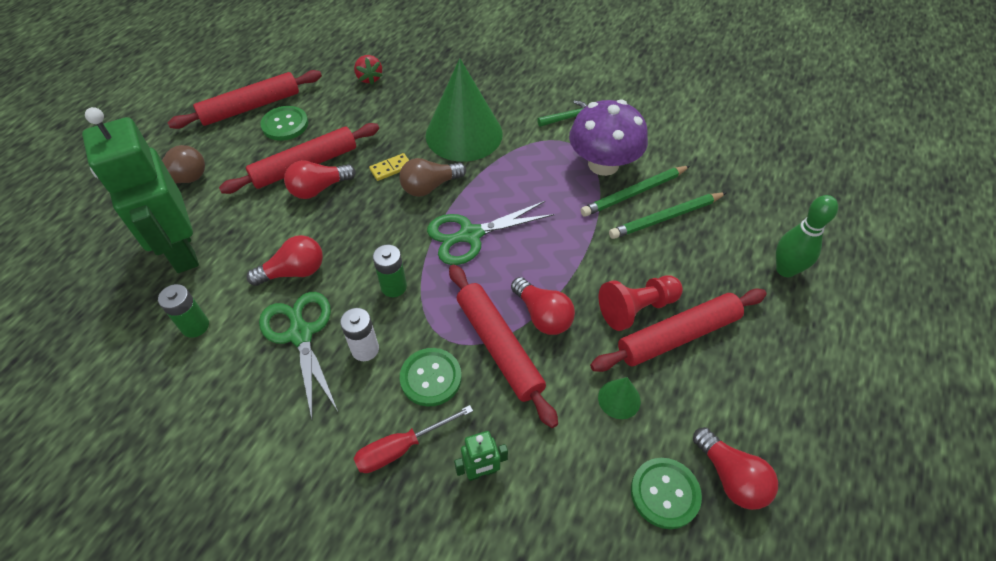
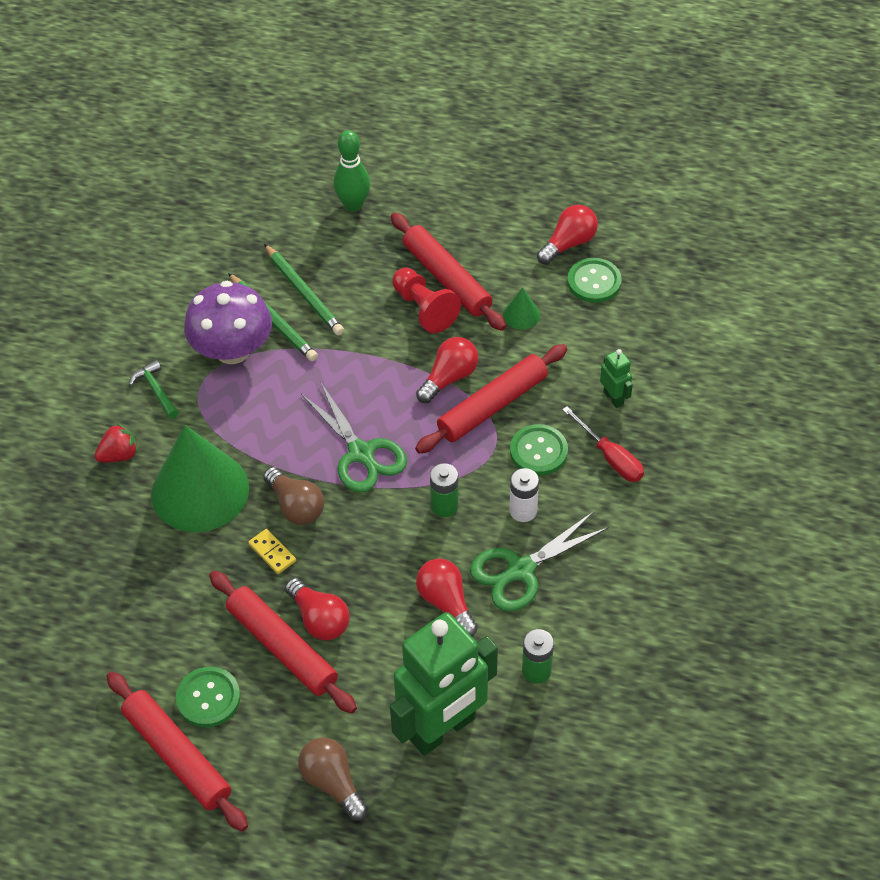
camera: 100 degrees left, 0 degrees up
(369, 78) = (97, 625): red strawberry -> red strawberry (119, 455)

